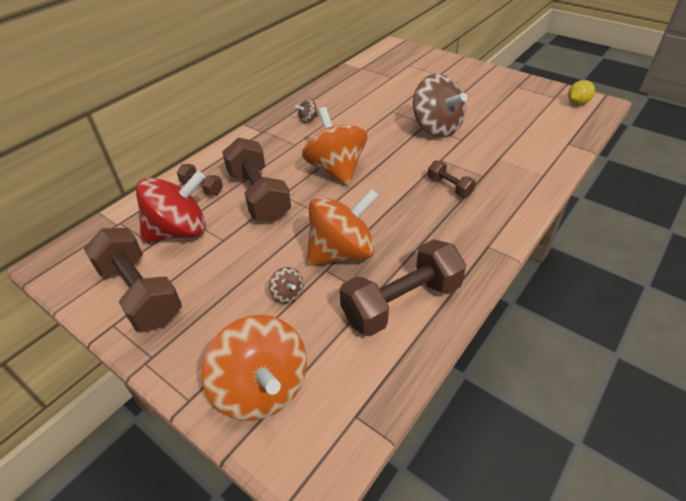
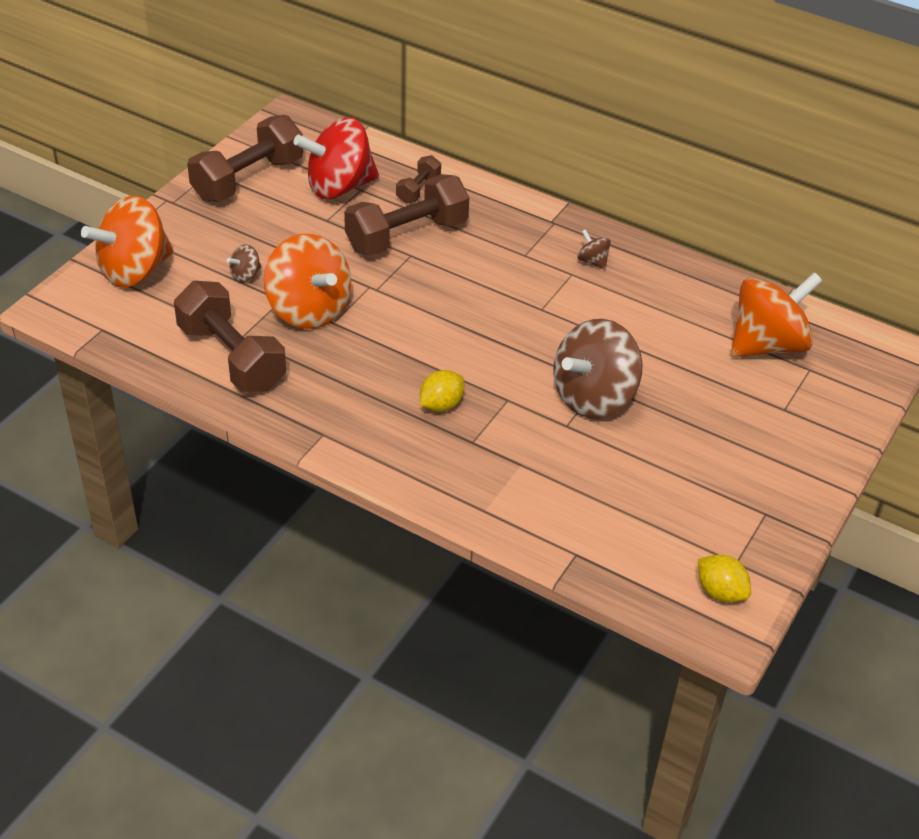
camera: 80 degrees right, 0 degrees up
(179, 231) = (339, 187): red spinning top -> red spinning top turned 105 degrees clockwise
(336, 169) = (469, 296): orange spinning top -> orange spinning top (767, 345)
(449, 187) = (441, 405): brown dumbbell -> yellow lemon

